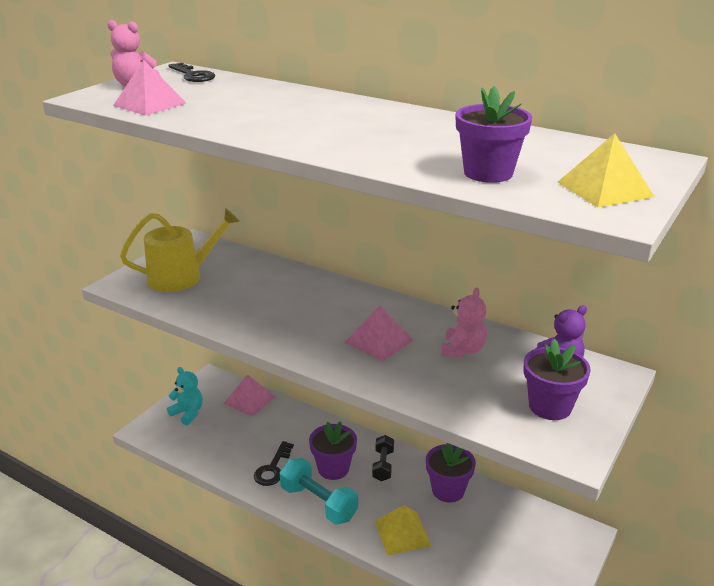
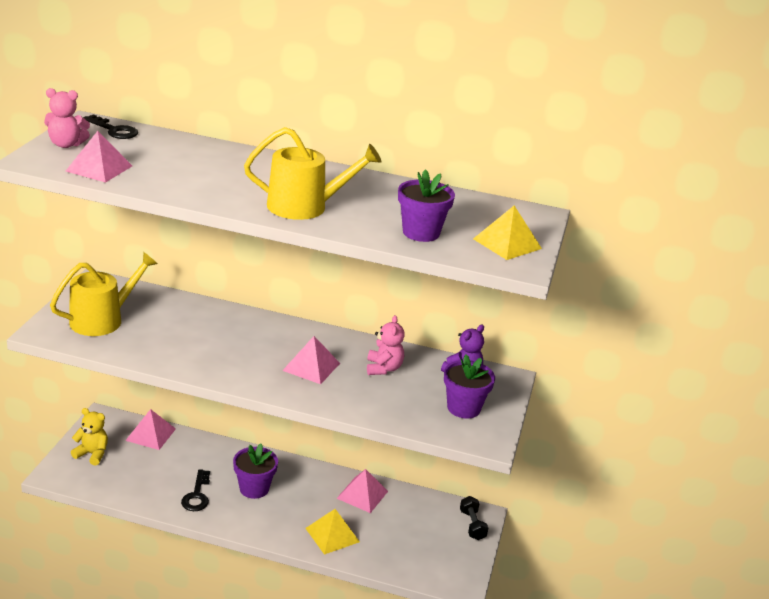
camera: 20 degrees left, 0 degrees up
(188, 413) = (92, 454): turquoise teddy bear -> yellow teddy bear
(318, 503) = (250, 520): turquoise dumbbell -> none
(353, 143) = (305, 207): none -> yellow watering can
(383, 465) = (299, 480): black dumbbell -> black dumbbell (472, 525)
(448, 490) = (362, 494): purple flower pot -> pink pyramid

